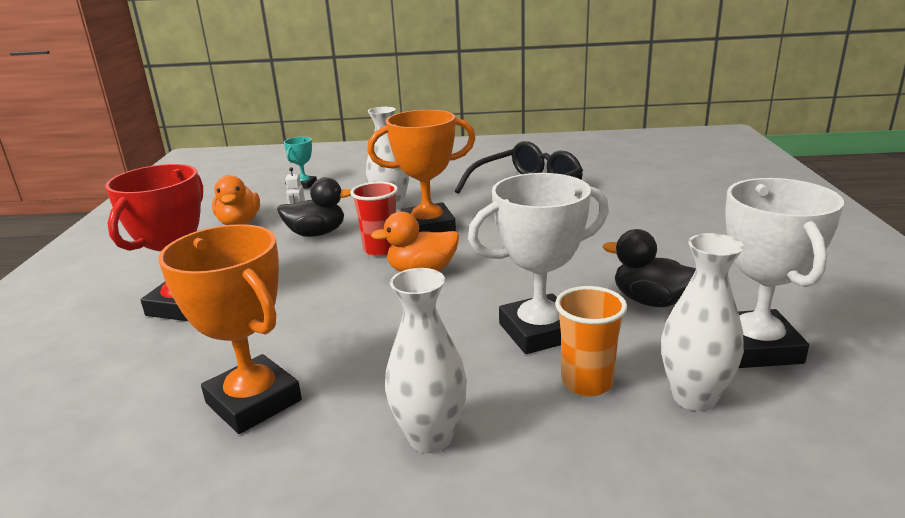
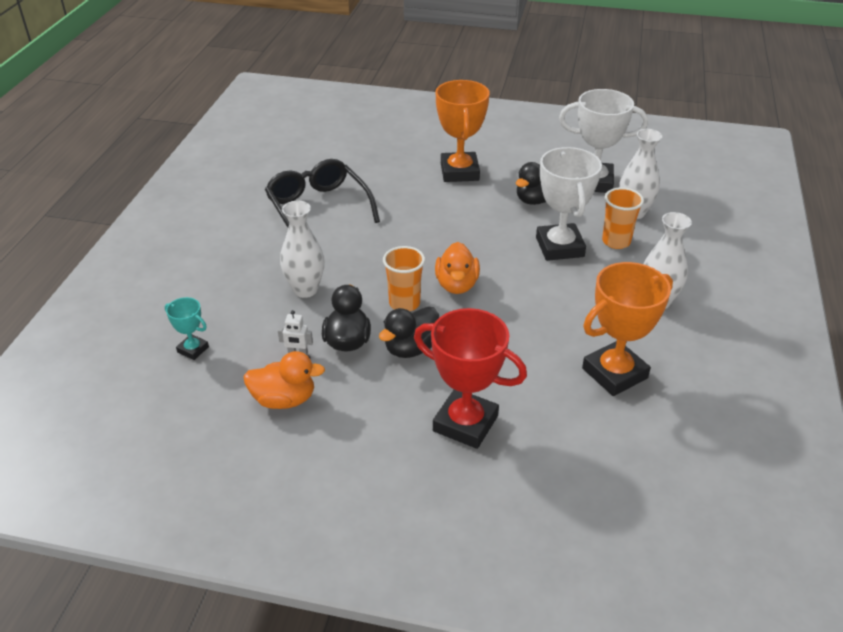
camera: 80 degrees left, 15 degrees up
(306, 263) = (411, 348): none -> black duck
(380, 249) = (404, 303): red cup -> orange cup
(428, 227) = (372, 273): orange trophy -> orange trophy (459, 172)

